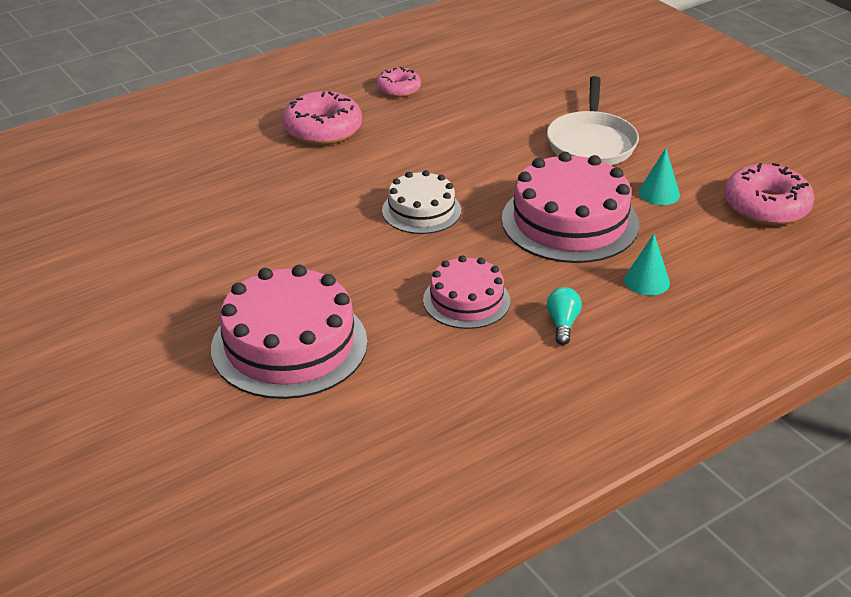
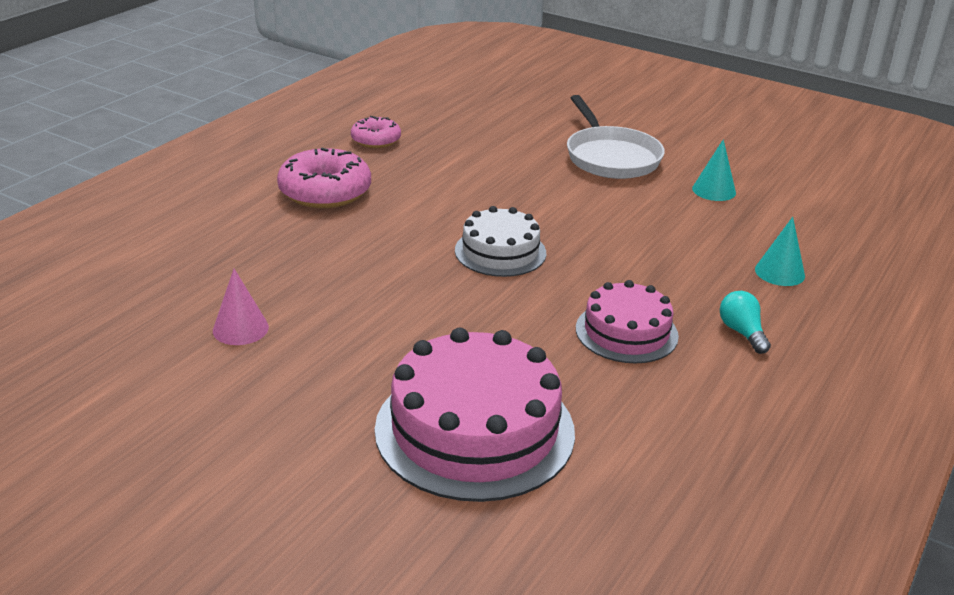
camera: 25 degrees left, 5 degrees down
(183, 230) = (240, 329): none -> pink cone
(570, 221) = (657, 232): pink cake -> none
(766, 206) = (816, 184): pink donut -> none

